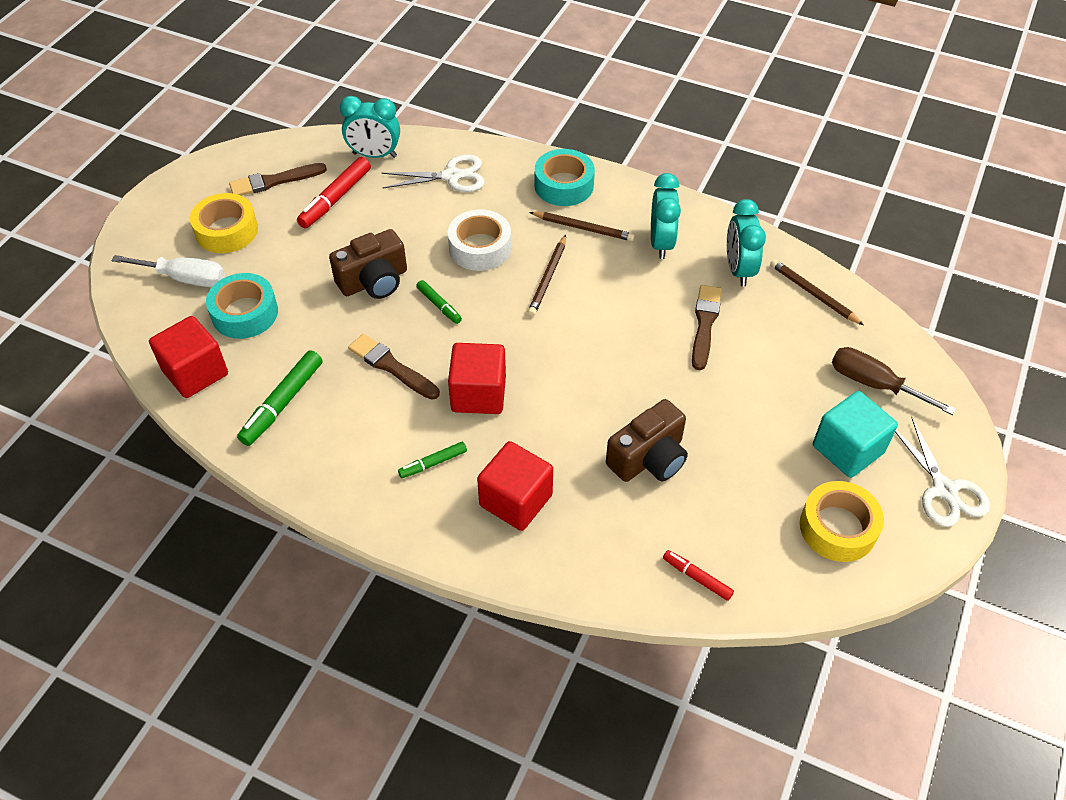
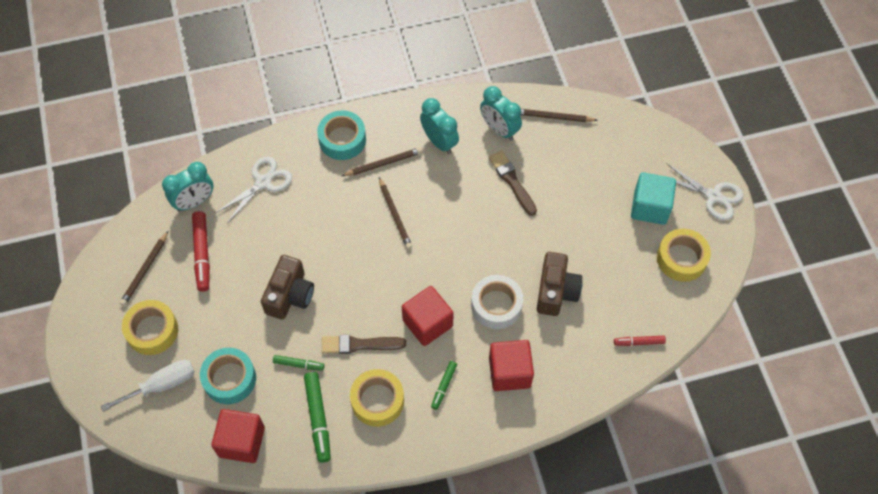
camera: 40 degrees left, 10 degrees up
(274, 181) = (145, 270): brown brush -> brown pencil
(354, 428) = (377, 400): none -> yellow tape
(439, 305) = (347, 282): green marker -> green marker (298, 364)
(480, 248) = (333, 223): white tape -> white tape (496, 305)
(873, 384) = (631, 155): brown screwdriver -> none

